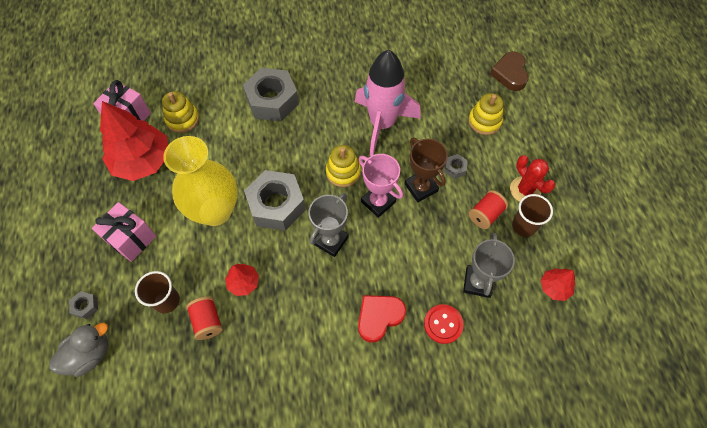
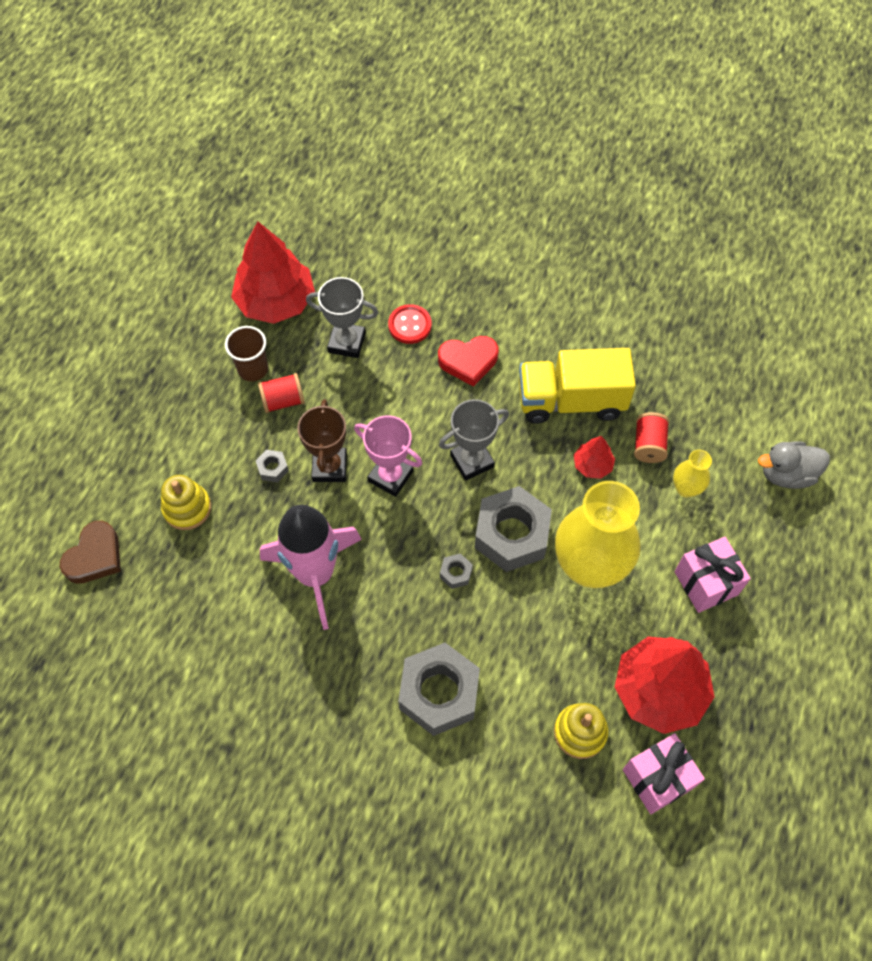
camera: 150 degrees left, 0 degrees up
(86, 306) = (780, 528): grey nut -> grey nut (456, 573)
(167, 301) = (686, 488): brown cup -> yellow vase
(283, 327) = (571, 401): none -> yellow truck
(343, 172) = (407, 535): yellow stacking toy -> none
(378, 202) = (390, 476): pink trophy -> pink trophy turned 45 degrees counterclockwise
(478, 282) = (347, 342): grey trophy -> grey trophy turned 60 degrees clockwise
(525, 190) = (217, 403): red cactus -> none
(554, 287) = (276, 301): red tree -> red tree, size x2.14

